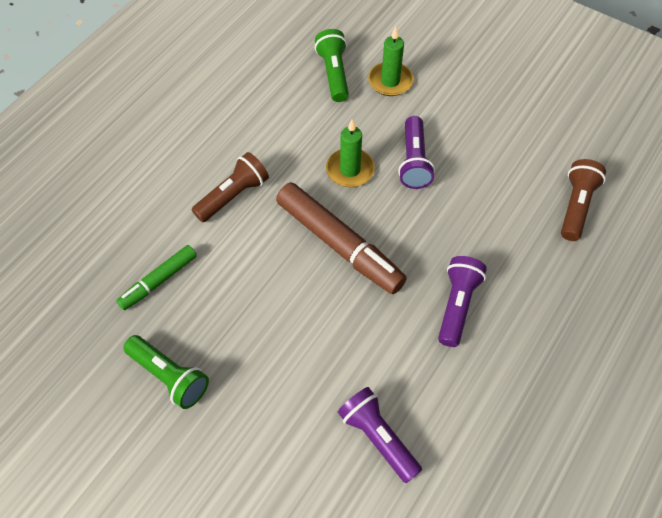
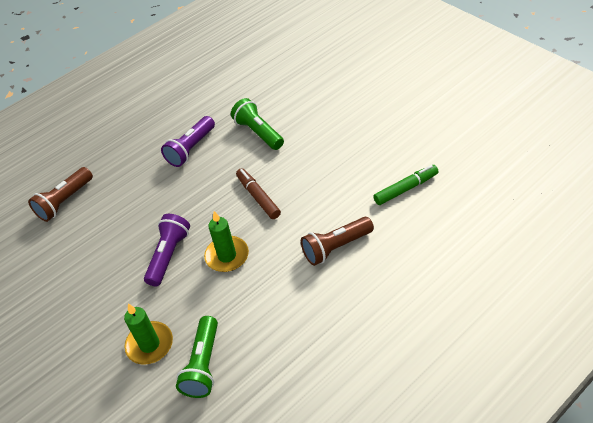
camera: 160 degrees left, 10 degrees down
(169, 376) = (400, 131): green flashlight -> green flashlight (258, 133)
(339, 244) = (258, 197): brown marker -> brown marker, size x0.56
(378, 438) = (273, 90): purple flashlight -> none

